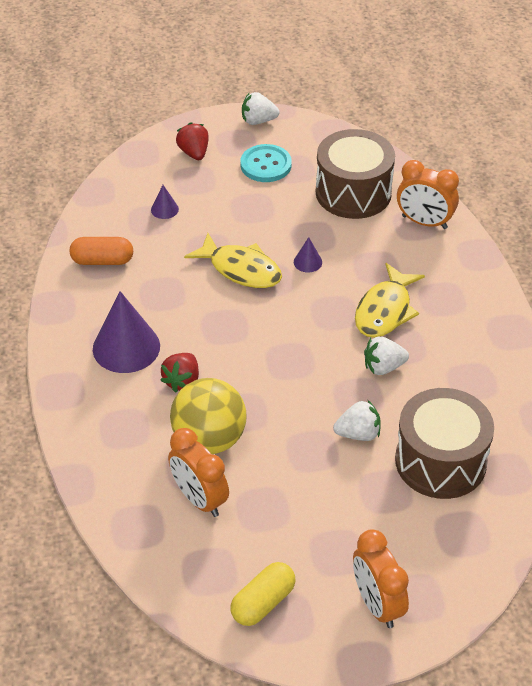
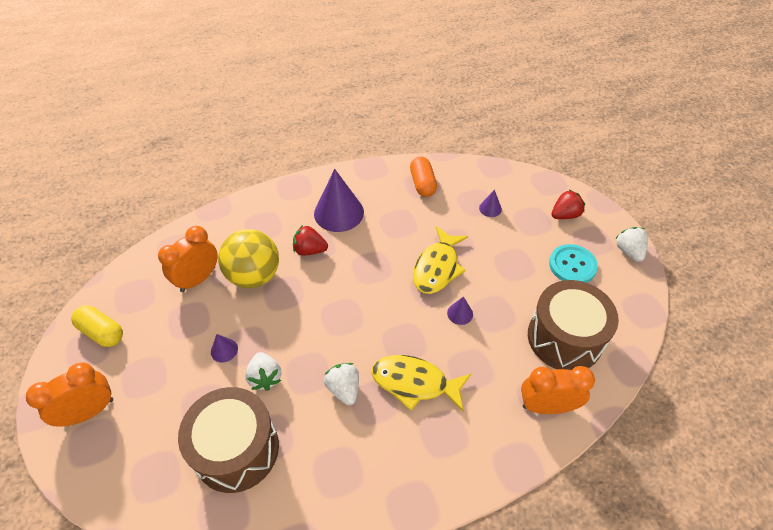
camera: 80 degrees right, 5 degrees up
(315, 471) = (224, 350): none -> purple cone
(424, 222) = (546, 406): orange clock -> orange clock turned 75 degrees clockwise

